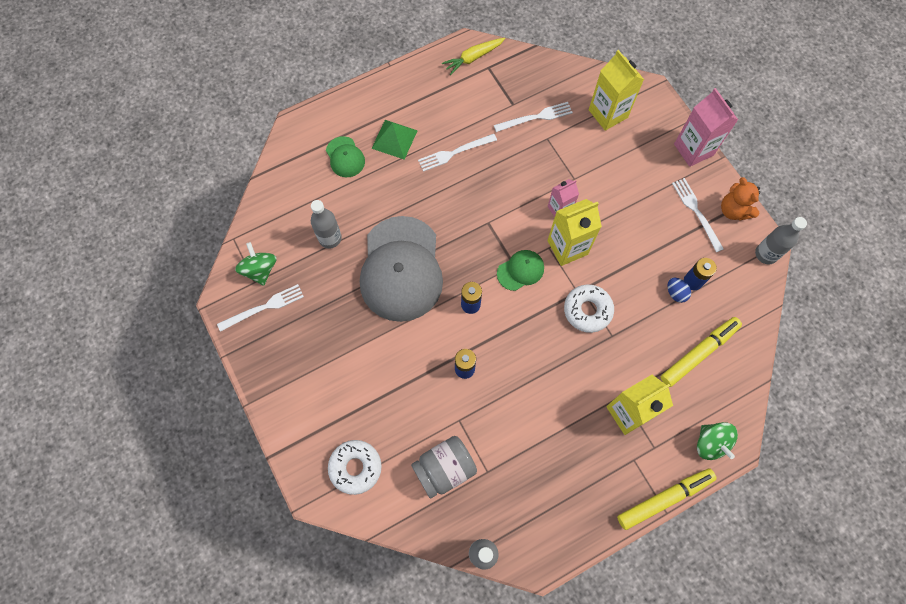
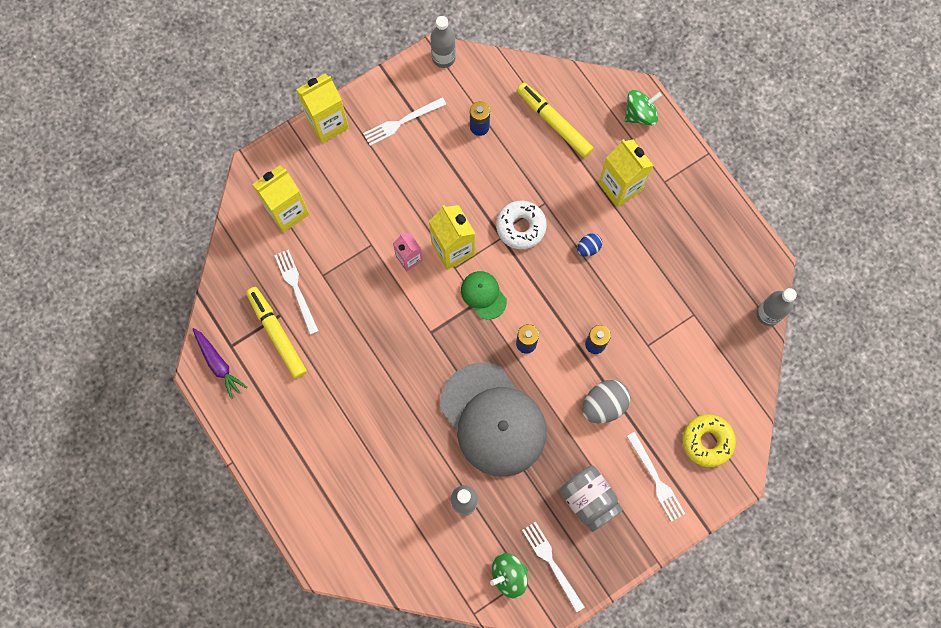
camera: 95 degrees left, 5 degrees up
(345, 157) = (361, 499): green cap -> none
(355, 467) = (707, 441): white donut -> yellow donut
(394, 139) = (334, 445): green pyramid -> none
(401, 269) = (493, 419): grey cap -> grey cap turned 60 degrees clockwise
(403, 370) = (603, 405): none -> grey egg
(444, 469) = (696, 355): grey jar -> grey jar (588, 499)
(454, 152) = (347, 375): white fork -> white fork (656, 479)
(473, 58) = (218, 364): yellow carrot -> purple carrot
(664, 498) = (696, 155): yellow marker -> yellow marker (277, 334)
(675, 293) = (494, 143): blue egg -> blue egg (588, 248)
(693, 149) = (327, 123): pink carton -> yellow carton
(733, 210) = (397, 86): orange teddy bear -> none

